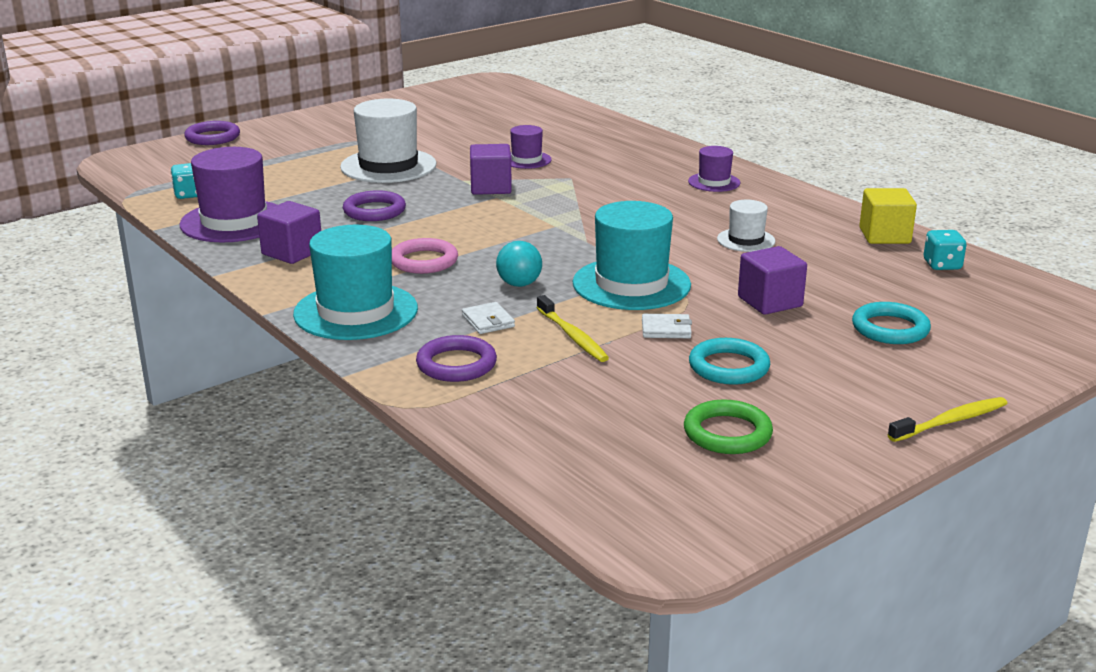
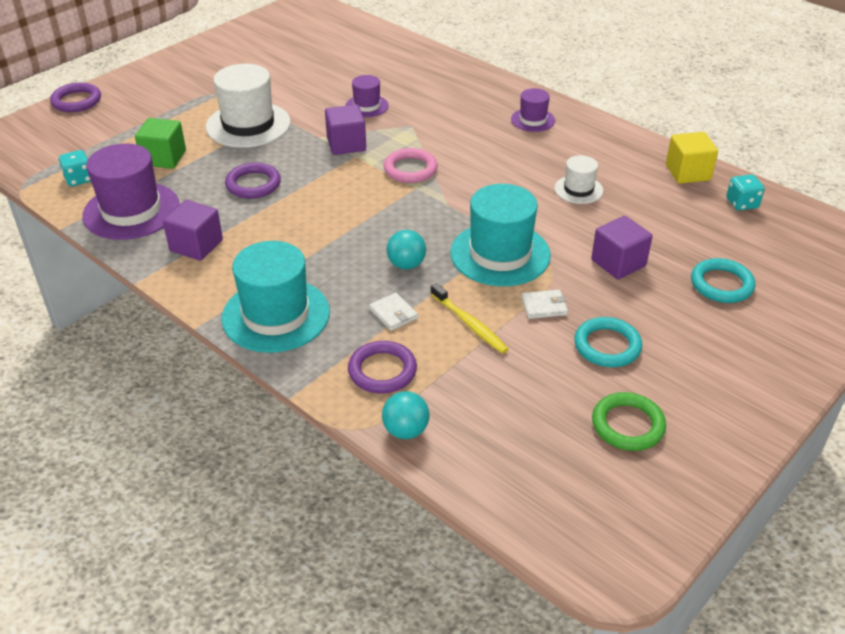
camera: 10 degrees left, 15 degrees up
(286, 185) = (164, 158): none -> green cube
(424, 261) = (316, 244): pink ring -> pink ring (410, 169)
(463, 413) = (405, 430): none -> turquoise ball
(950, 421) = (796, 388): yellow toothbrush -> none

